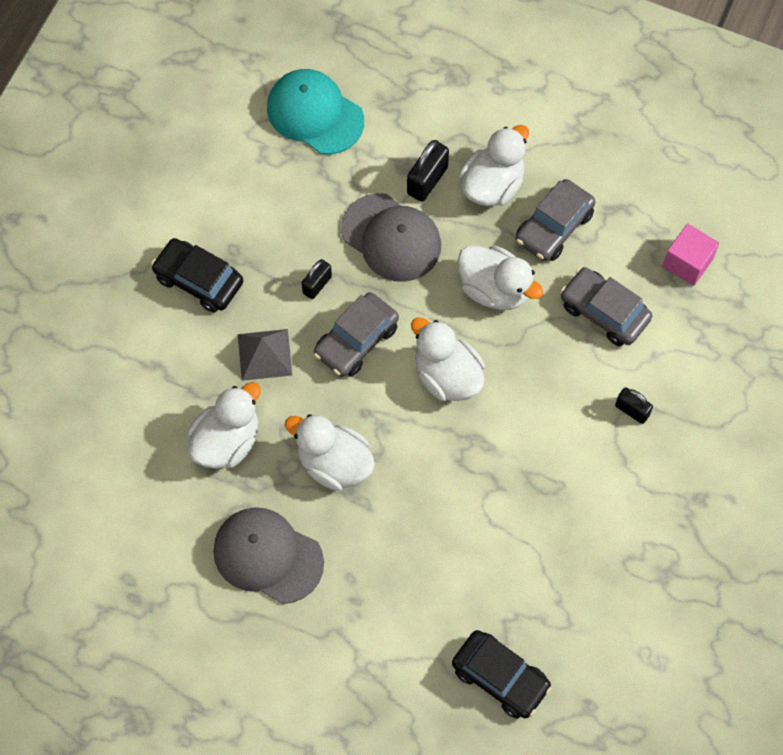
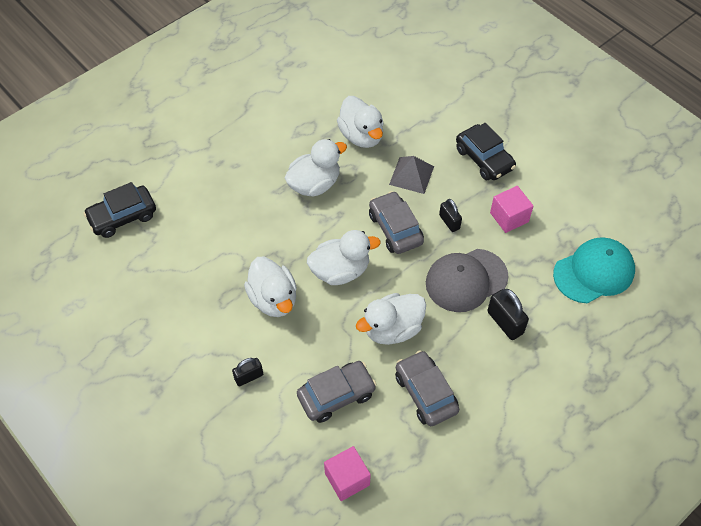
camera: 115 degrees right, 10 degrees down
(198, 280) = (484, 159): black car -> black car turned 90 degrees clockwise
(267, 556) = (275, 130): grey cap -> none
(278, 223) = (509, 217): none -> pink cube
(492, 185) = (482, 365): white duck -> white duck (273, 299)

